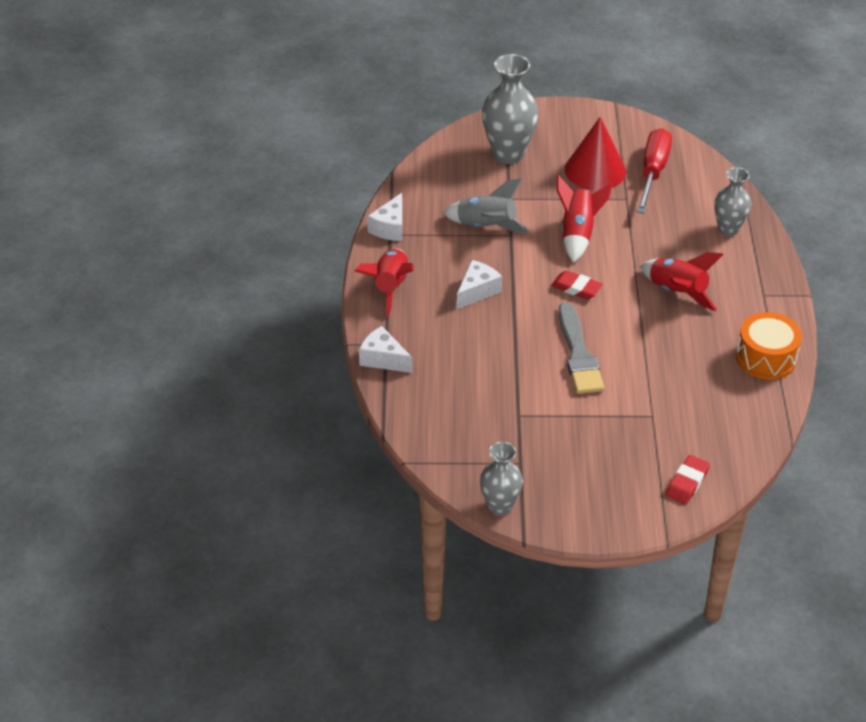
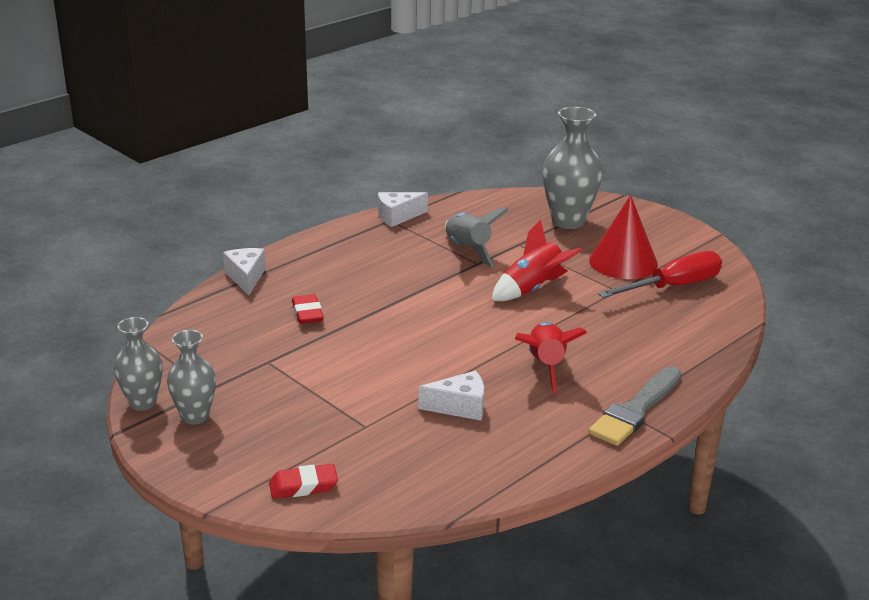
camera: 45 degrees right, 15 degrees down
(390, 287) = (331, 245): red rocket -> none
(477, 291) = (387, 279): white cheese -> white cheese (460, 407)
(576, 288) = (465, 318): red eraser -> red eraser (307, 313)
(578, 354) = (386, 355): grey brush -> grey brush (636, 410)
(728, 229) = (675, 353): grey vase -> grey vase (195, 416)
(766, 358) = (541, 452): orange drum -> none

